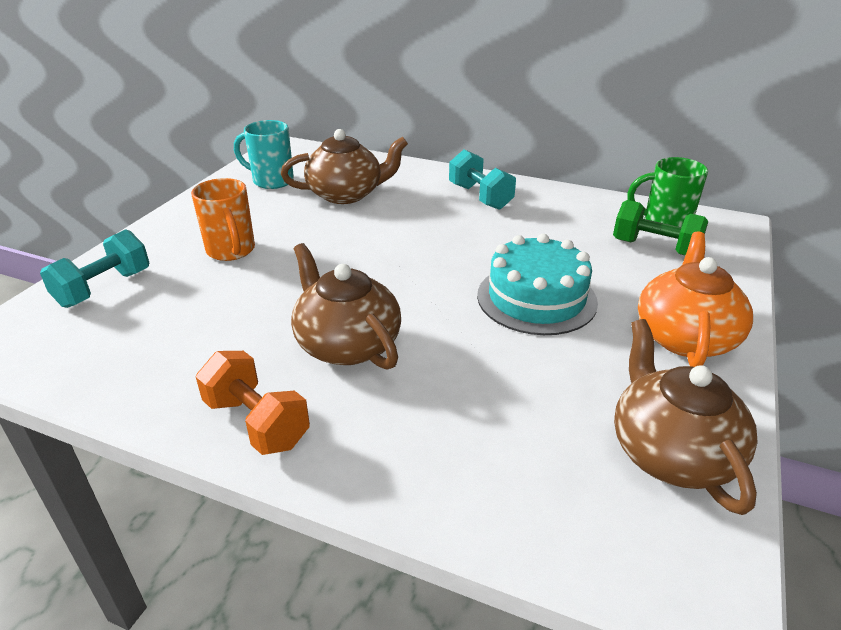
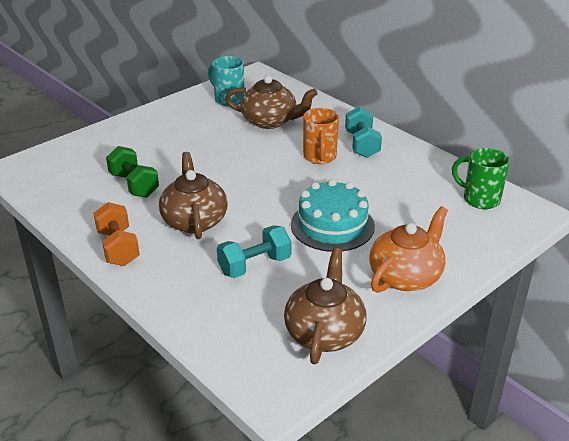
camera: 25 degrees right, 0 degrees up
(104, 288) = (86, 151): turquoise dumbbell -> turquoise dumbbell (254, 265)
(231, 251) = (170, 145): orange mug -> orange mug (320, 157)
(655, 248) = (452, 214): green dumbbell -> green dumbbell (134, 185)

